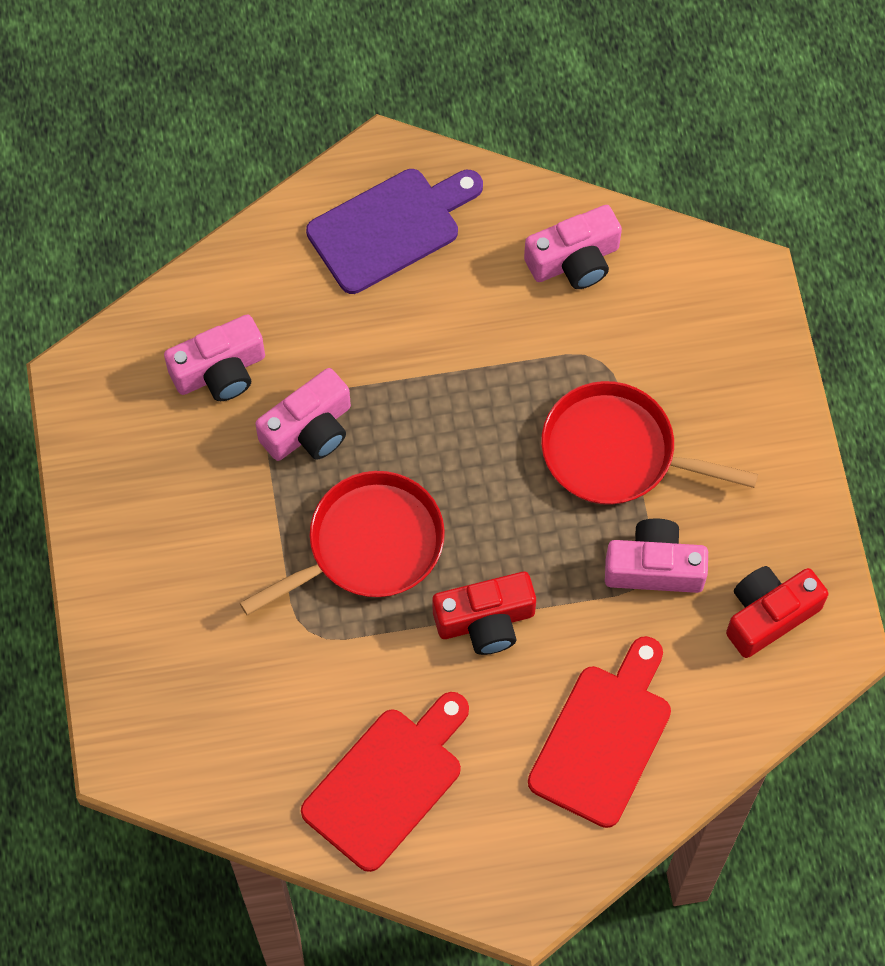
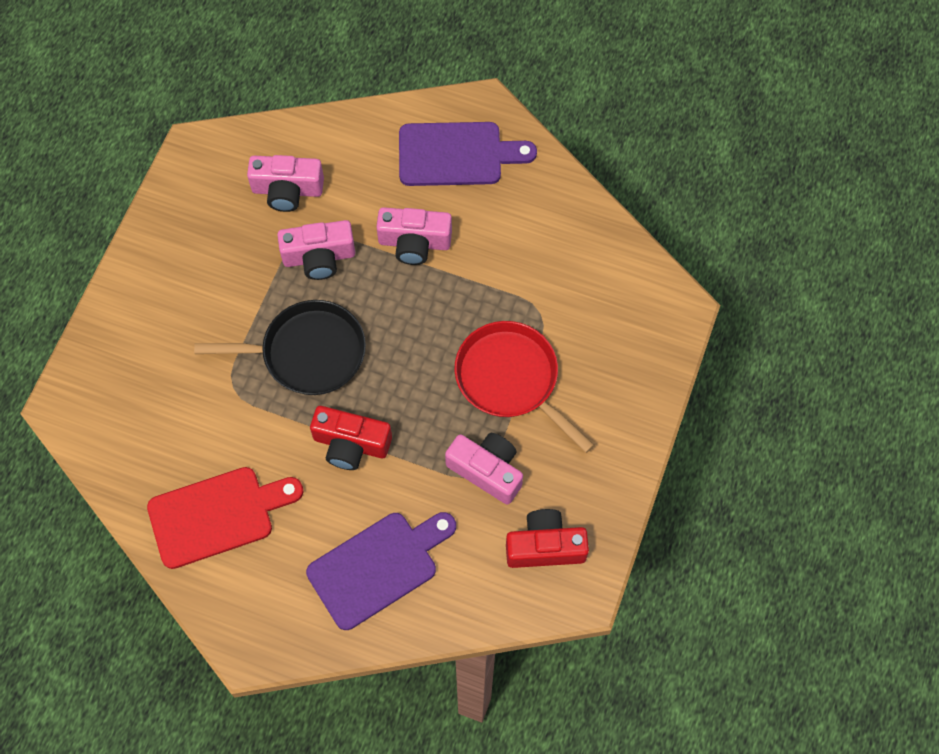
camera: 30 degrees right, 0 degrees up
(368, 545) = (307, 352): red pan -> black pan
(574, 260) = (565, 238): pink camera -> pink camera (414, 242)
(603, 737) = (378, 566): red cutting board -> purple cutting board

